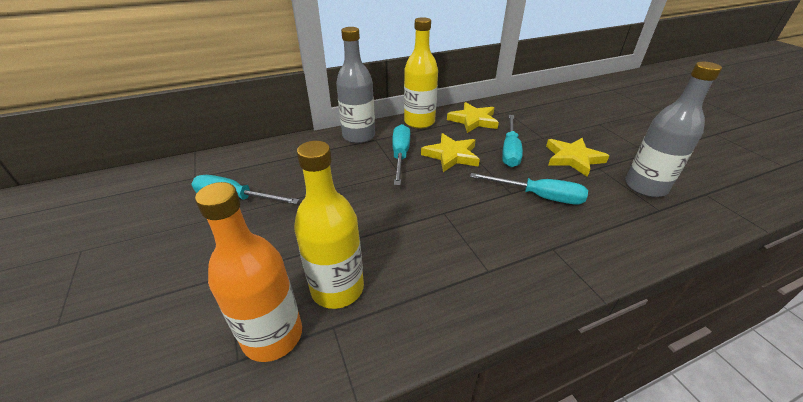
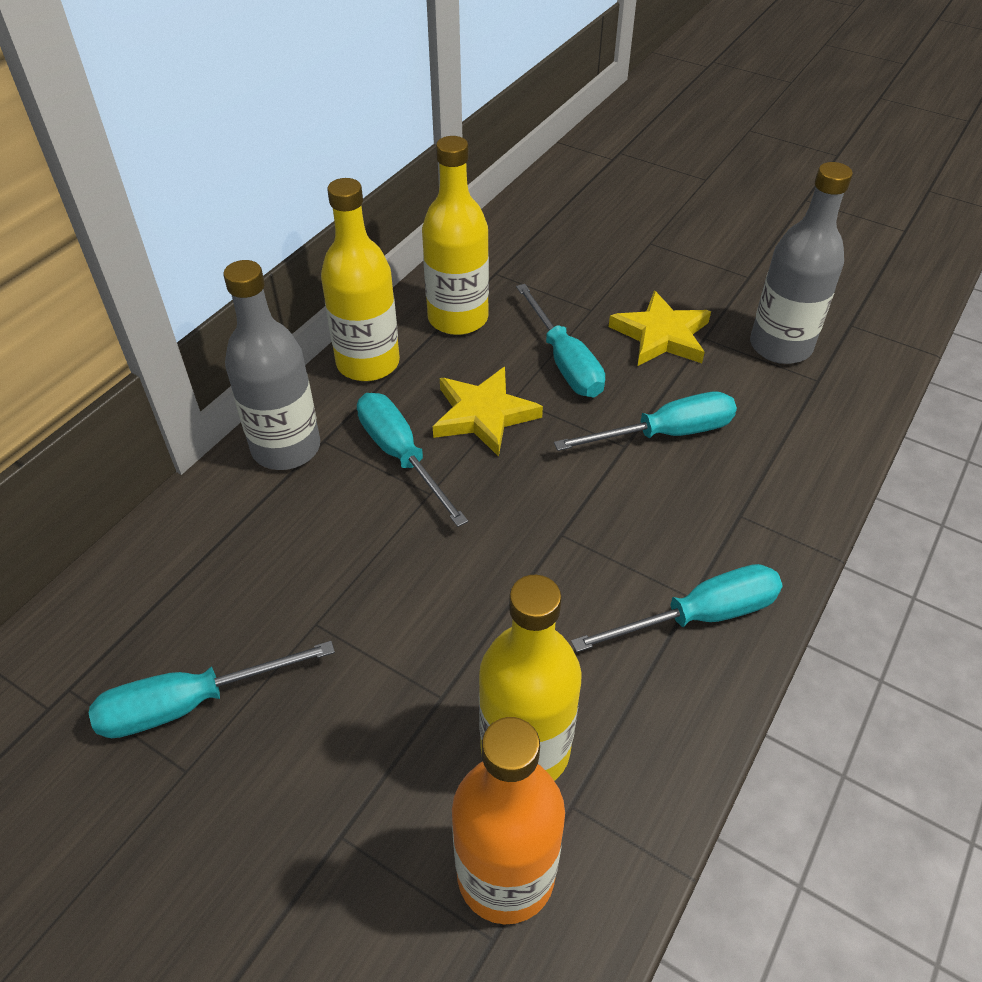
camera: 35 degrees left, 10 degrees up
(473, 120) = (458, 318): yellow star -> yellow bottle
(484, 281) = (699, 616): none -> turquoise screwdriver

